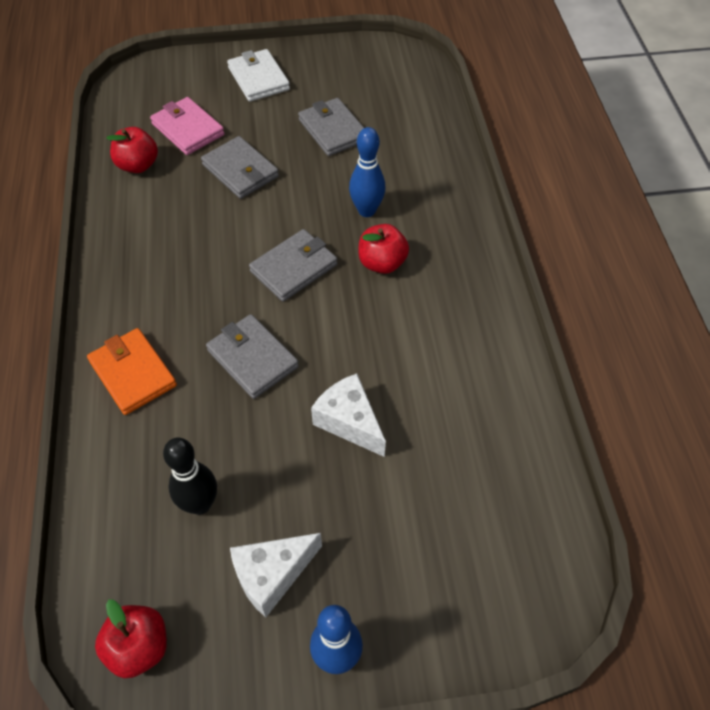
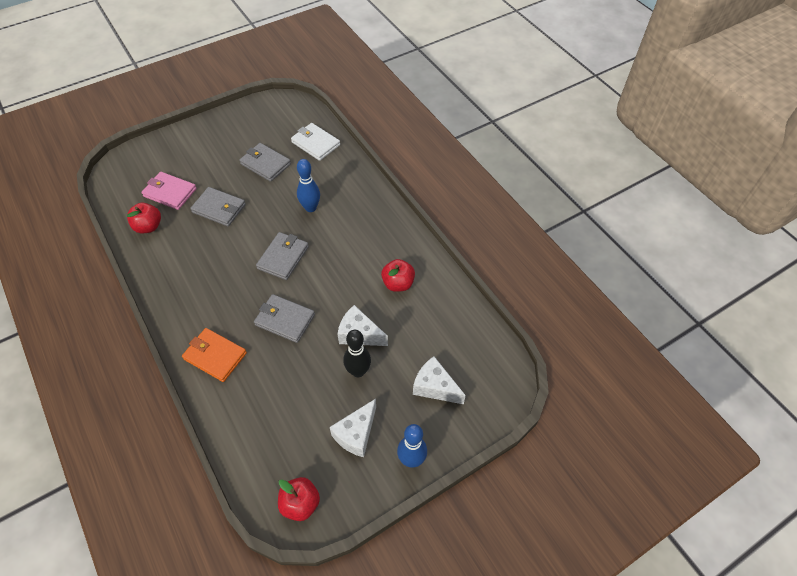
camera: 25 degrees left, 0 degrees up
(200, 504) = (295, 413): black bowling pin -> black bowling pin (358, 371)
(258, 79) = (200, 145): white wallet -> white wallet (315, 144)
(382, 263) = (334, 236): red apple -> red apple (398, 283)
(428, 553) = (434, 387): none -> white cheese

